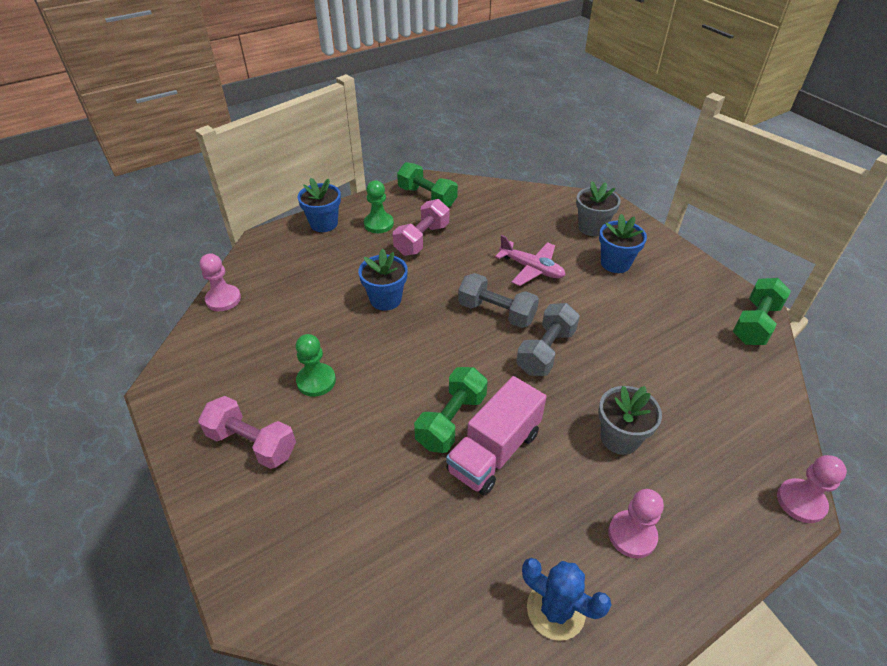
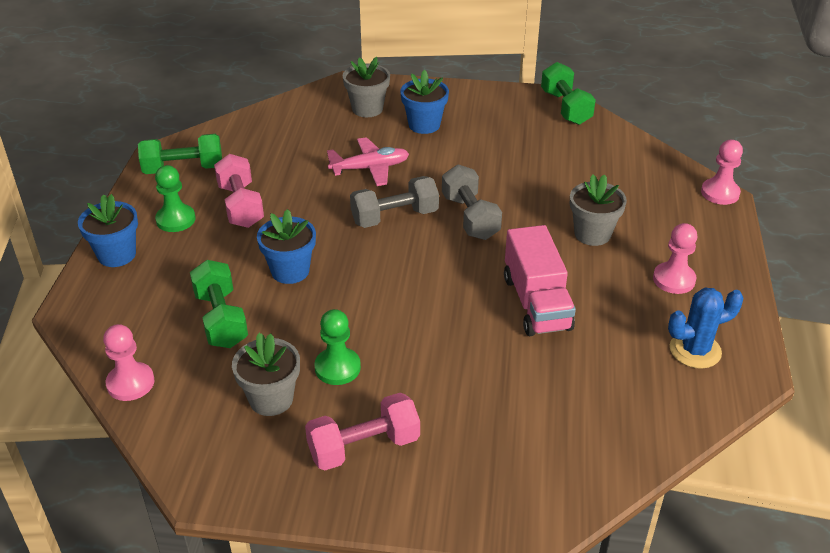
camera: 50 degrees left, 5 degrees down
(259, 368) = (271, 399): none -> grey flower pot
(451, 420) = (480, 308): green dumbbell -> green dumbbell (221, 319)

